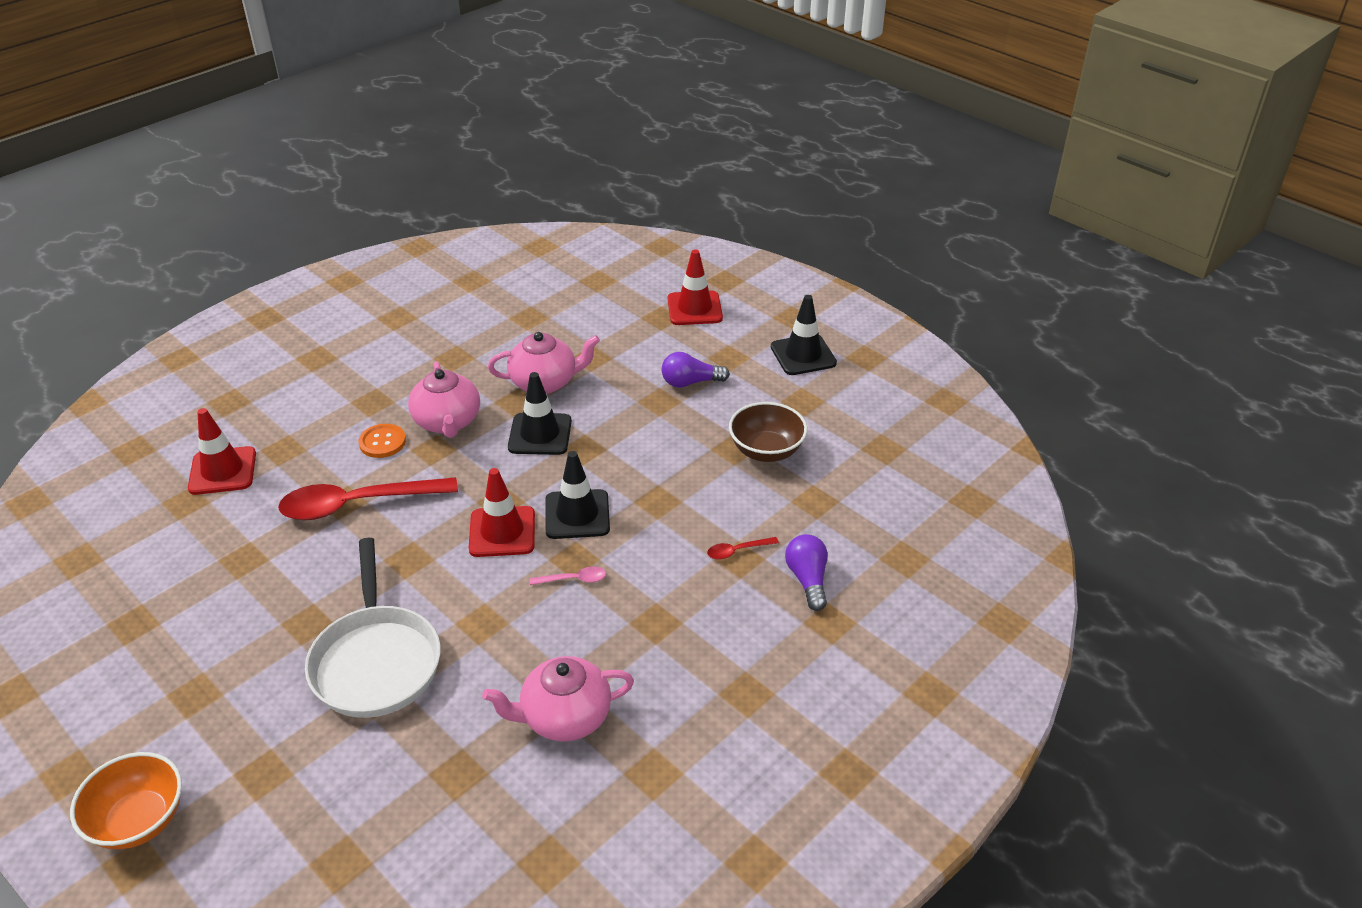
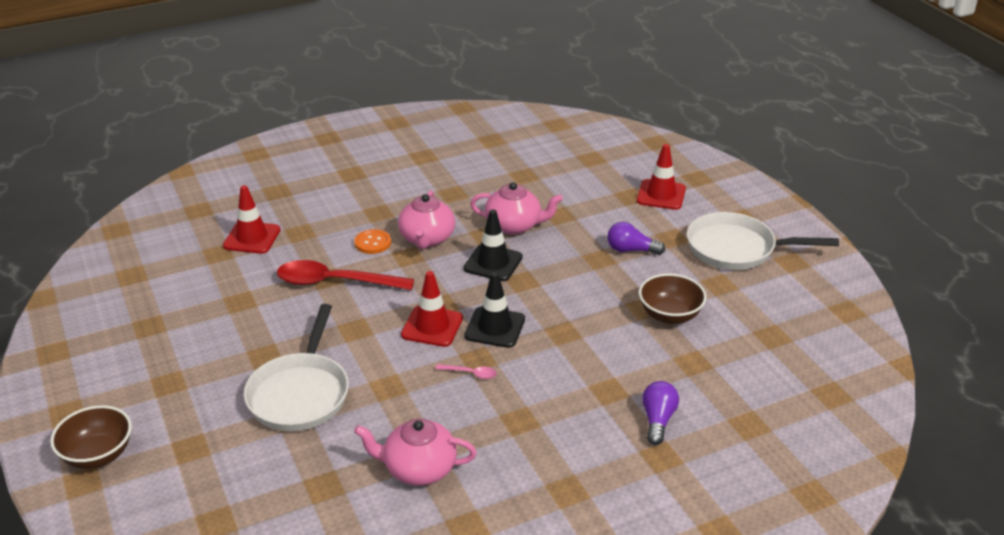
camera: 20 degrees right, 5 degrees down
(139, 820) = (98, 455): orange bowl -> brown bowl
(737, 551) = (609, 384): red spoon -> none
(803, 355) = (736, 249): black traffic cone -> white pan

